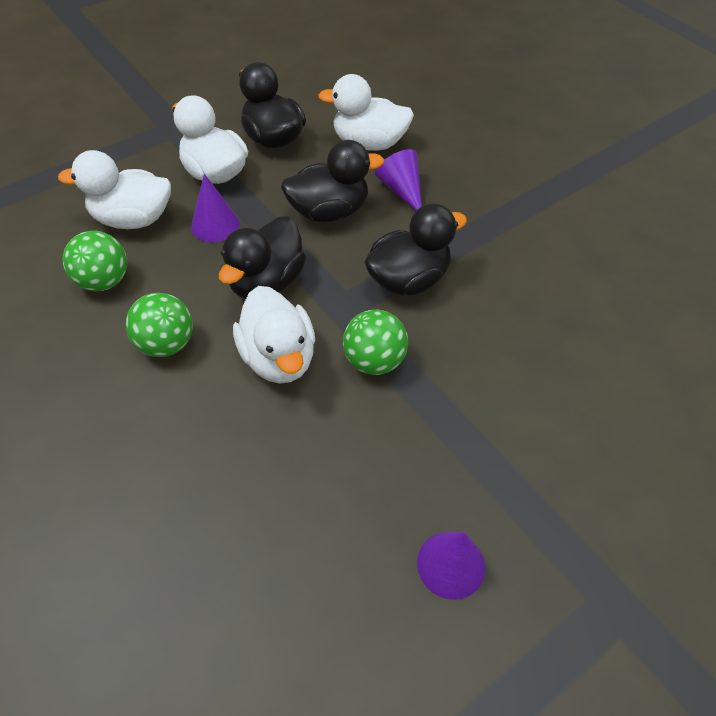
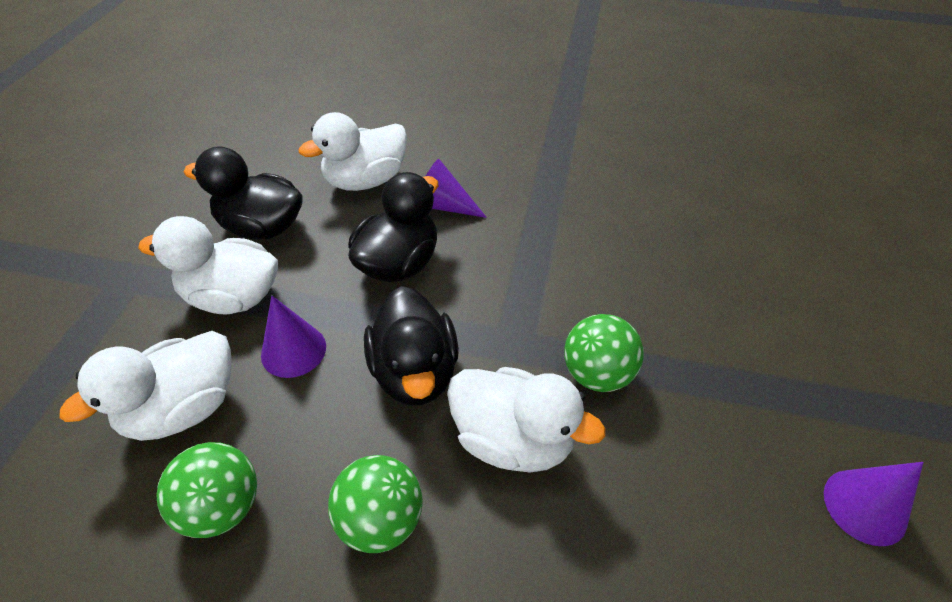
camera: 40 degrees left, 5 degrees down
(408, 279) = (539, 280): black duck -> none

